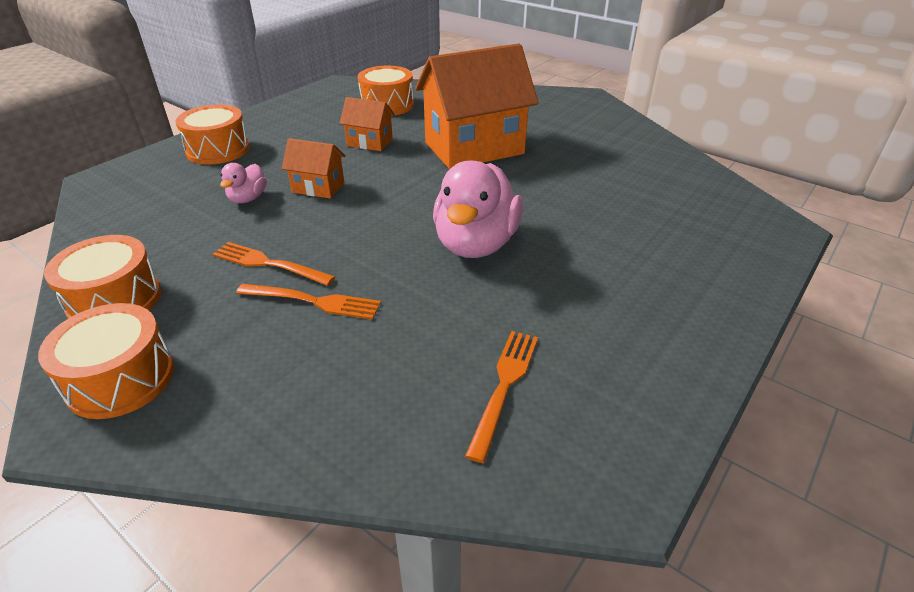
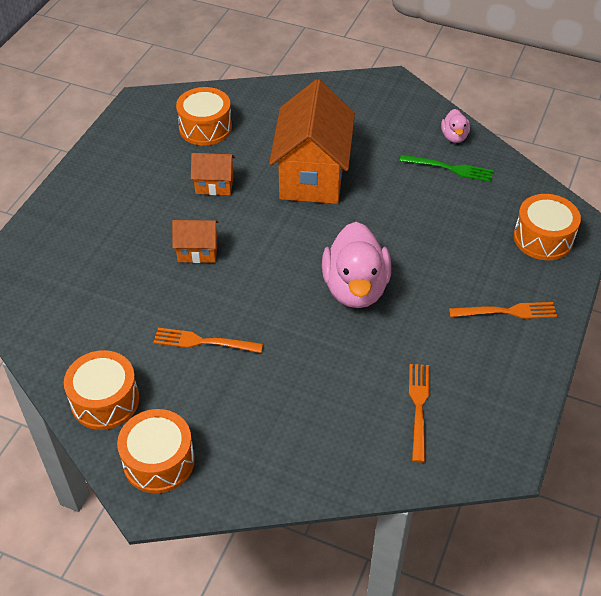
camera: 15 degrees left, 10 degrees up
(218, 150) = (77, 221): orange drum -> orange drum (543, 238)
(248, 198) = (143, 276): pink duck -> pink duck (454, 137)
(314, 301) = (258, 369): orange fork -> orange fork (507, 311)
(474, 148) = (312, 176): orange house -> orange house turned 45 degrees counterclockwise
(629, 161) = (450, 168): none -> green fork

